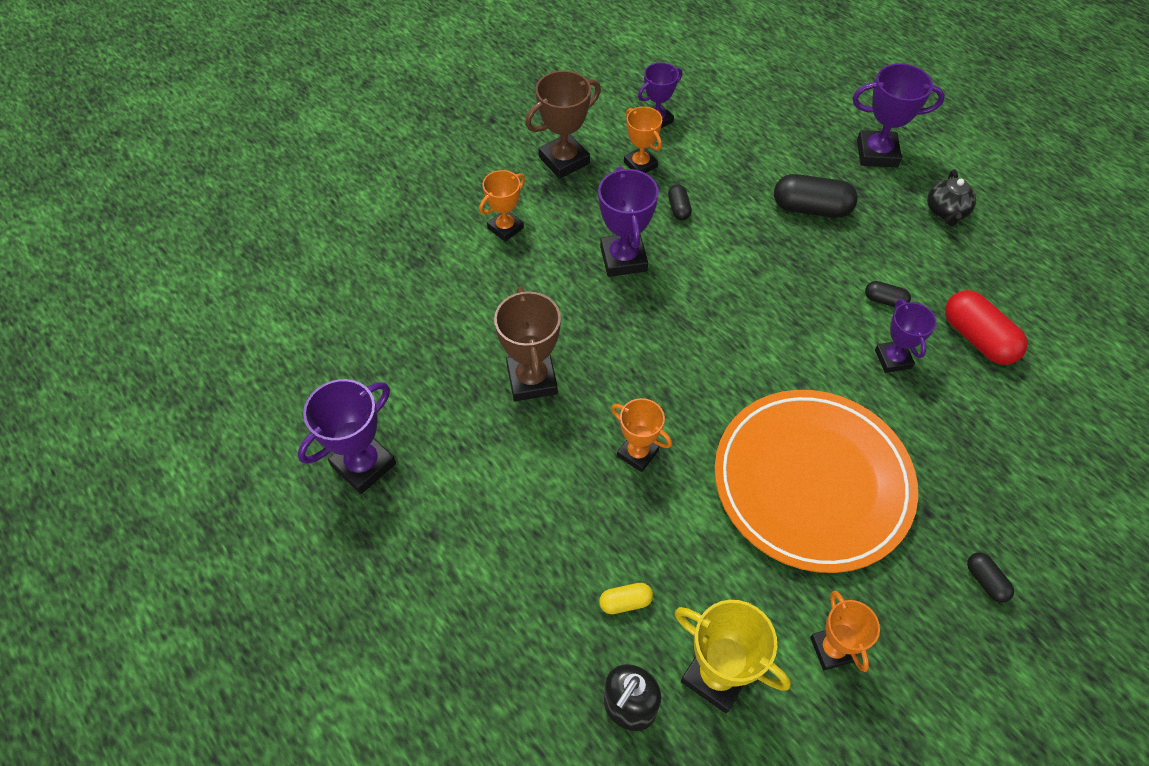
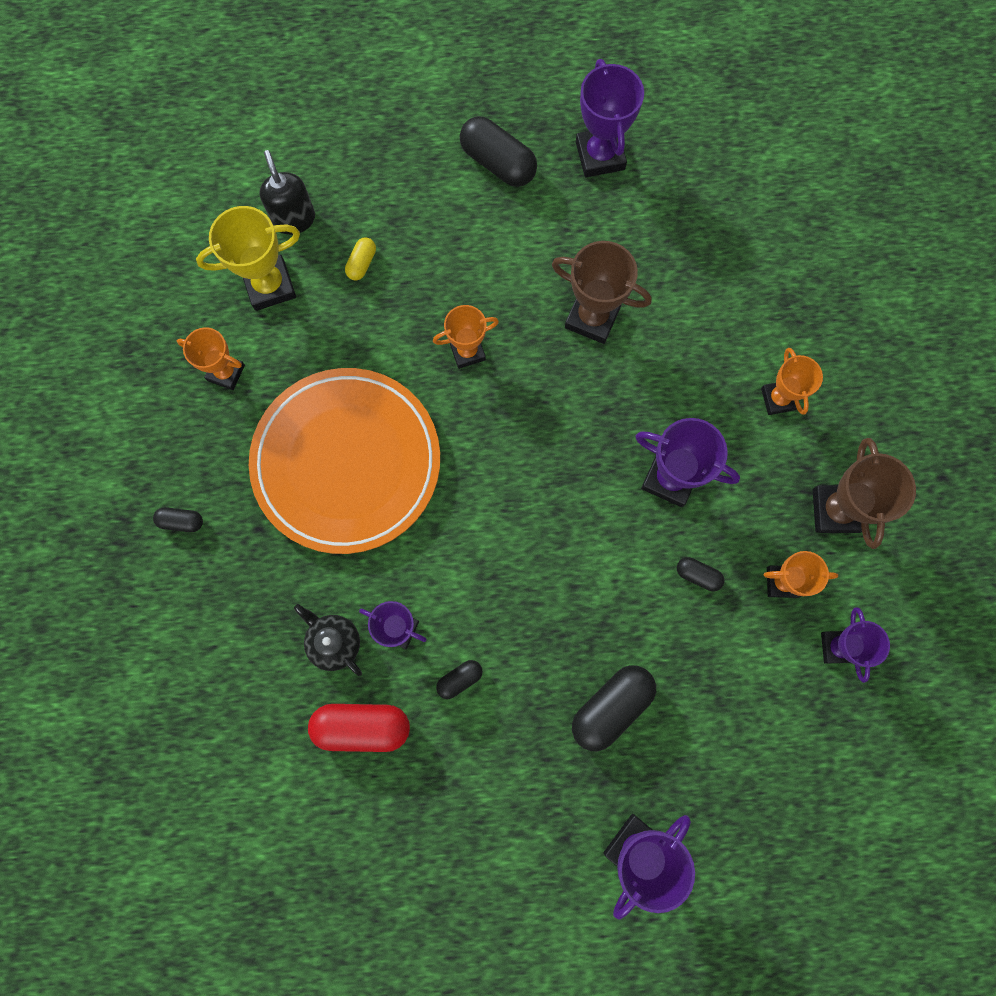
camera: 125 degrees right, 20 degrees up
(429, 548) = (498, 163): none -> black capsule
(945, 212) = (513, 845): black teapot -> black teapot (334, 642)

